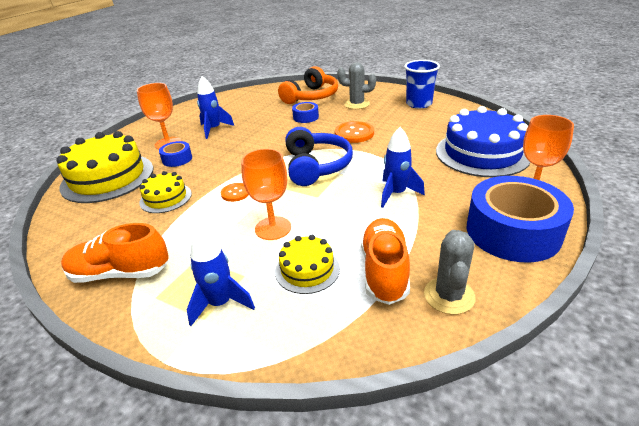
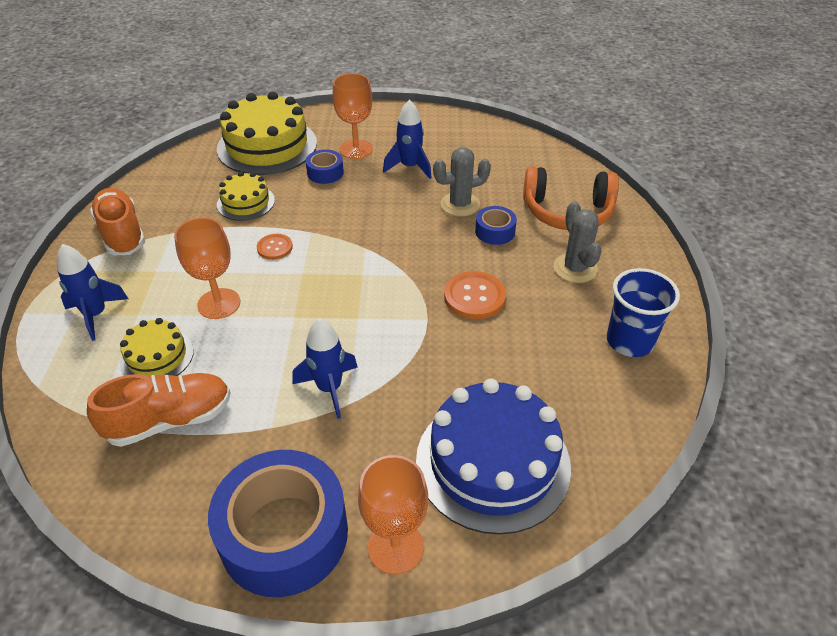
camera: 60 degrees right, 10 degrees up
(316, 166) = (363, 290): blue headphones -> none
(449, 296) = (141, 488): grey cactus -> grey cactus (460, 204)

